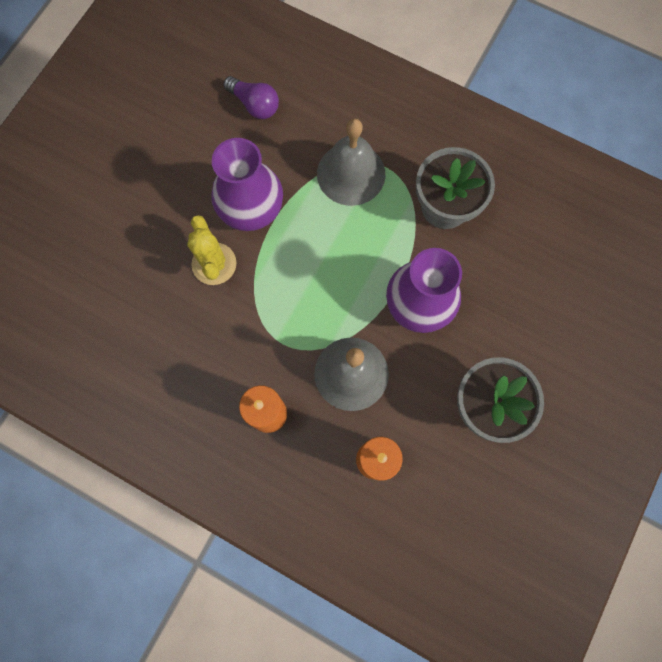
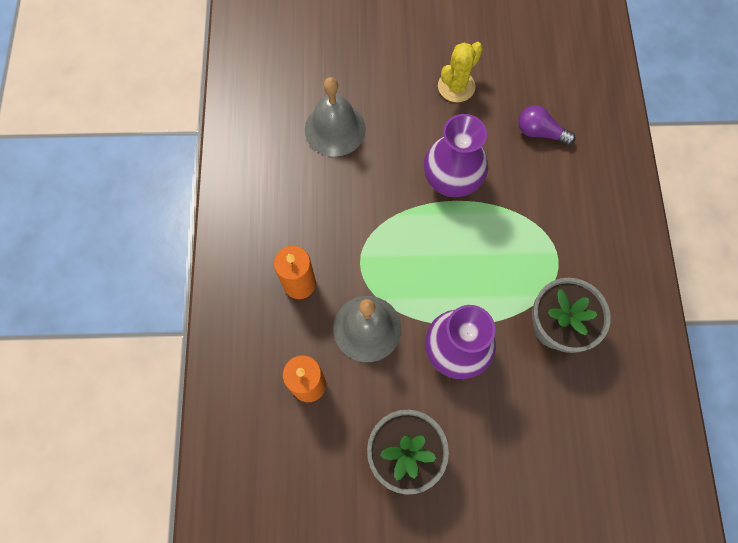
camera: 60 degrees right, 5 degrees down
(214, 264) = (391, 178): yellow cactus -> yellow cactus (456, 86)
(254, 105) = (540, 132): purple light bulb -> purple light bulb turned 105 degrees clockwise
(351, 173) = (533, 236): grey bell -> grey bell (335, 129)

